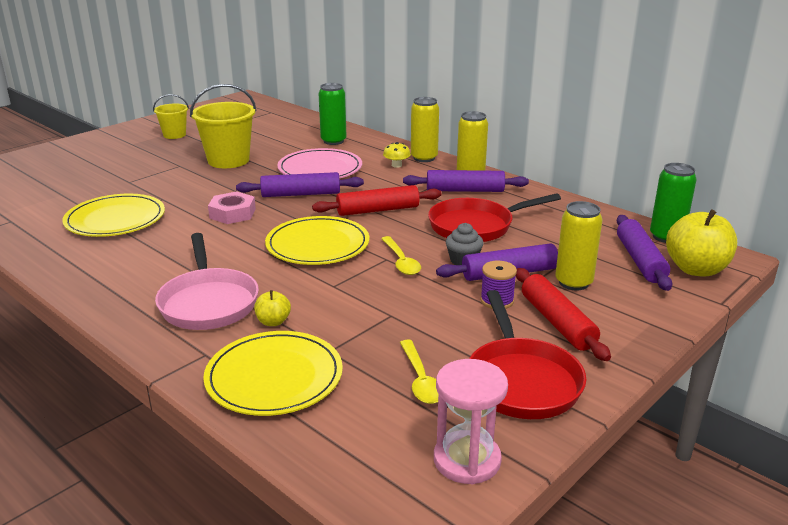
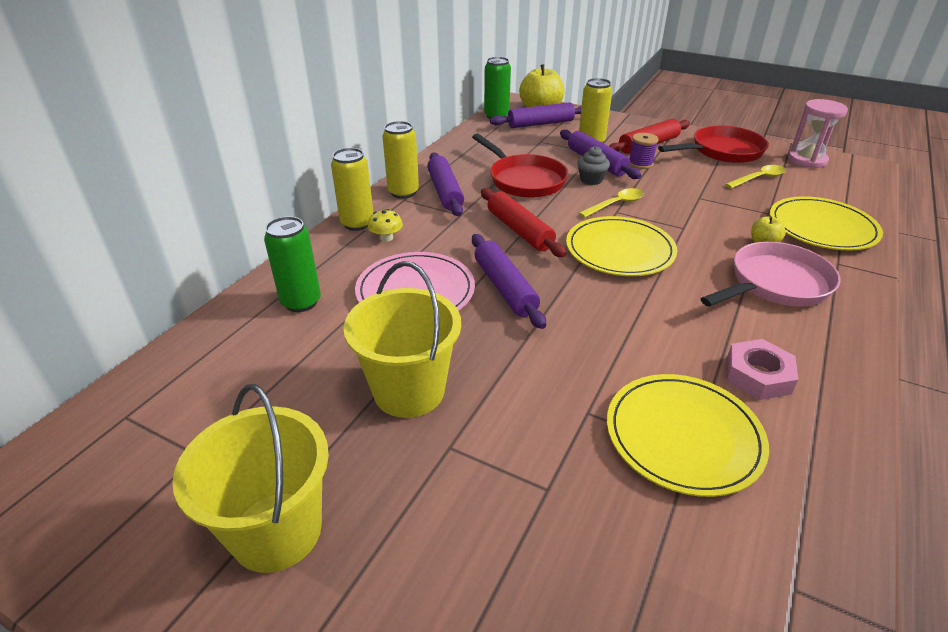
camera: 105 degrees left, 10 degrees up
(174, 135) = (277, 531): yellow bucket -> yellow bucket, size x1.72
(232, 213) = (590, 326): pink nut -> pink nut (757, 375)

